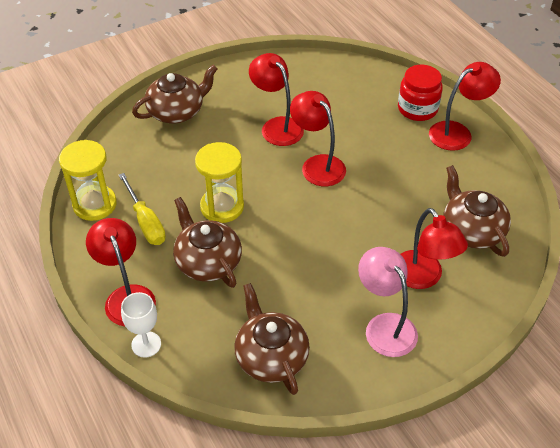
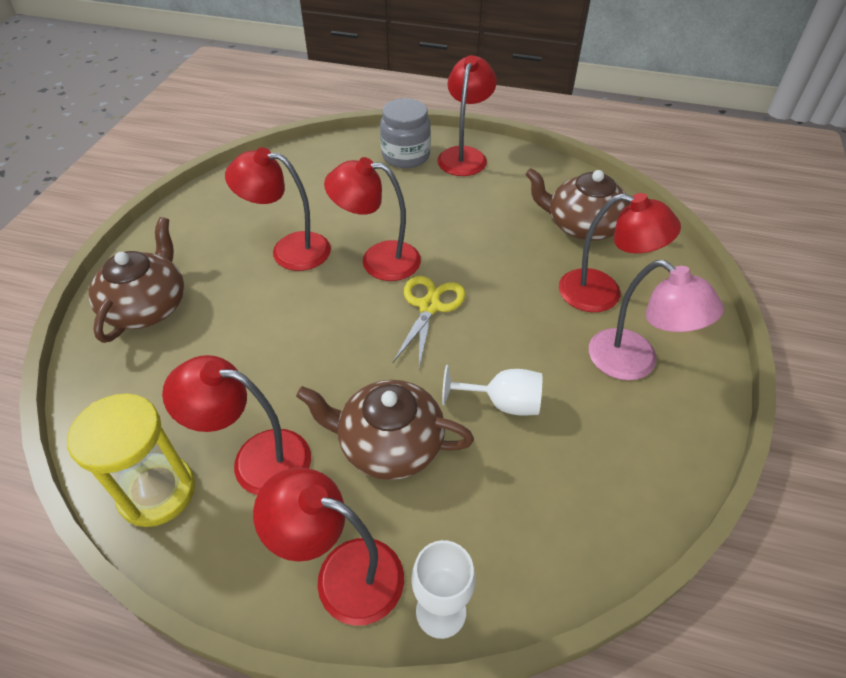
camera: 45 degrees left, 0 degrees up
(146, 222) = (256, 459): yellow screwdriver -> red lamp
(222, 207) = (330, 371): yellow hourglass -> none
(271, 357) = (585, 489): brown teapot -> none
(284, 287) = (502, 403): none -> white goblet
(312, 210) = (429, 306): none -> yellow scissors
(385, 326) = (634, 363): pink lamp -> pink lamp turned 150 degrees counterclockwise
(417, 109) = (406, 156): red jar -> grey jar

